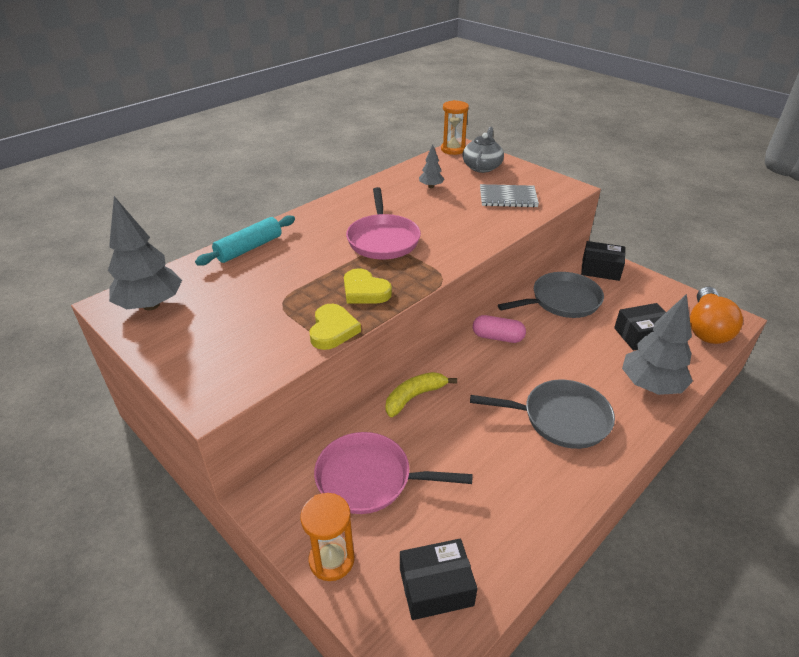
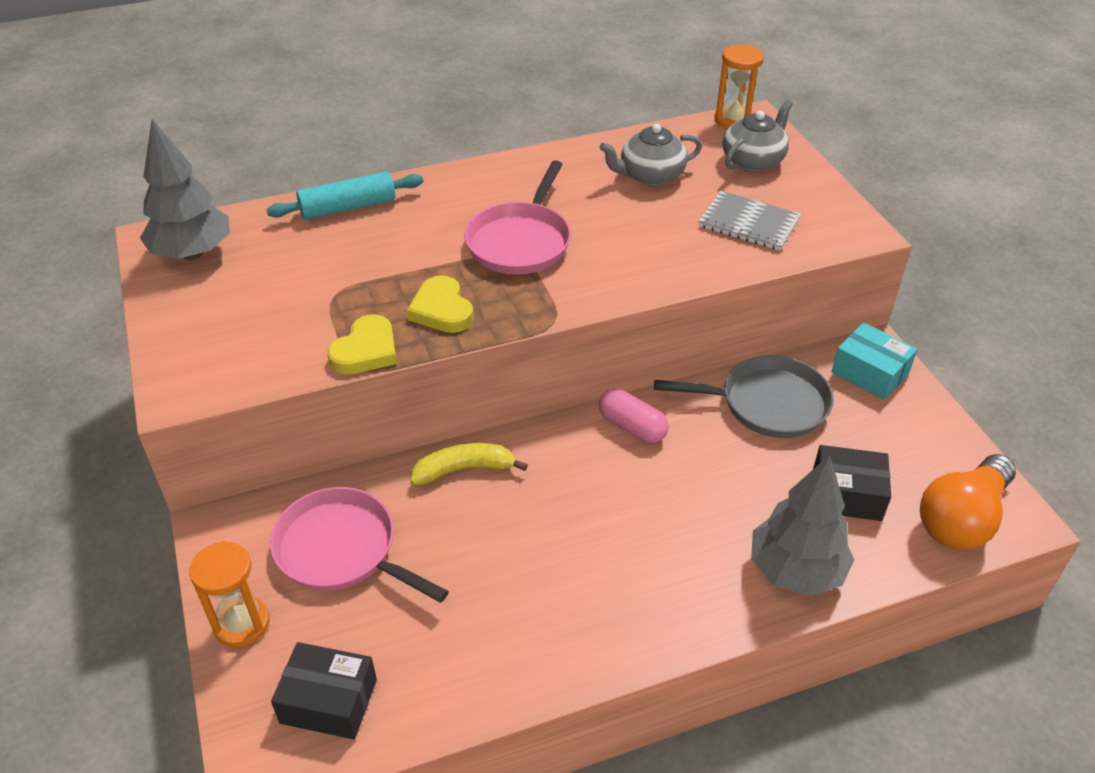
camera: 25 degrees right, 5 degrees up
(431, 186) = (650, 175): grey tree -> grey teapot
(560, 418) = (629, 567): grey pan -> none
(600, 269) = (870, 373): black box -> turquoise box

